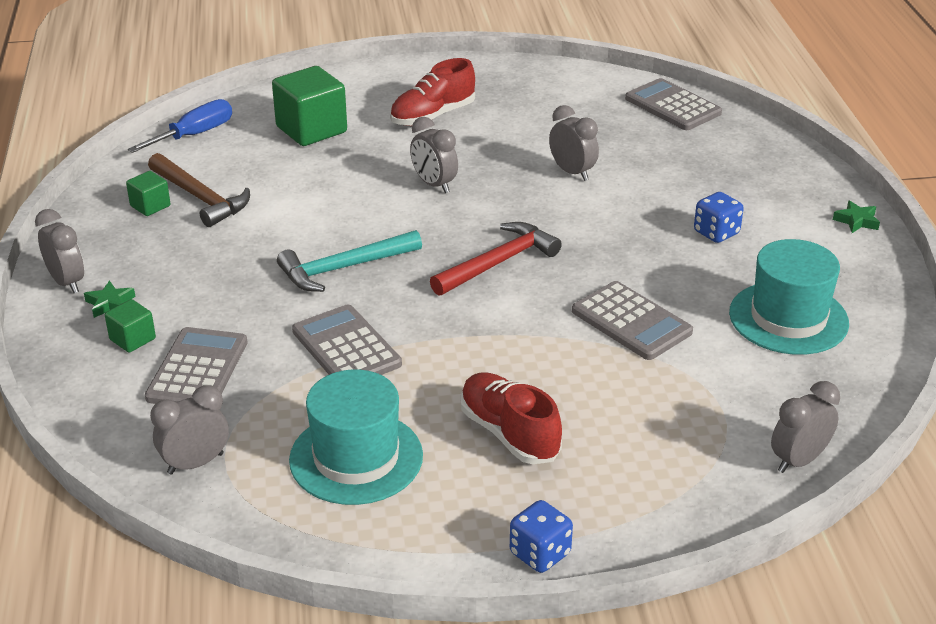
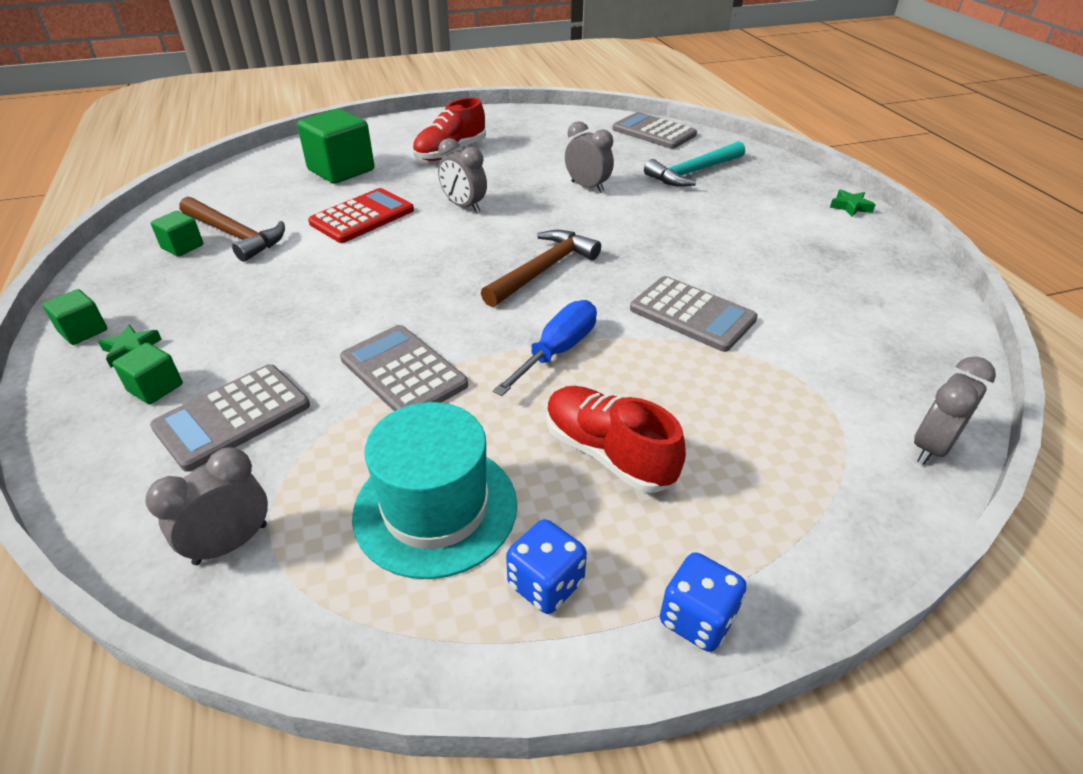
camera: 10 degrees left, 5 degrees up
(67, 282) = (83, 331): grey clock -> green cube
(194, 135) = (229, 182): blue screwdriver -> blue screwdriver (557, 351)
(197, 370) = (233, 417): grey calculator -> grey calculator turned 135 degrees counterclockwise
(327, 188) = (362, 217): none -> red calculator
(343, 268) = (388, 289): turquoise hammer -> turquoise hammer (693, 172)
(499, 263) = (543, 270): red hammer -> brown hammer
(716, 233) = (735, 226): blue dice -> blue dice (546, 584)
(788, 318) = (838, 296): turquoise hat -> none

